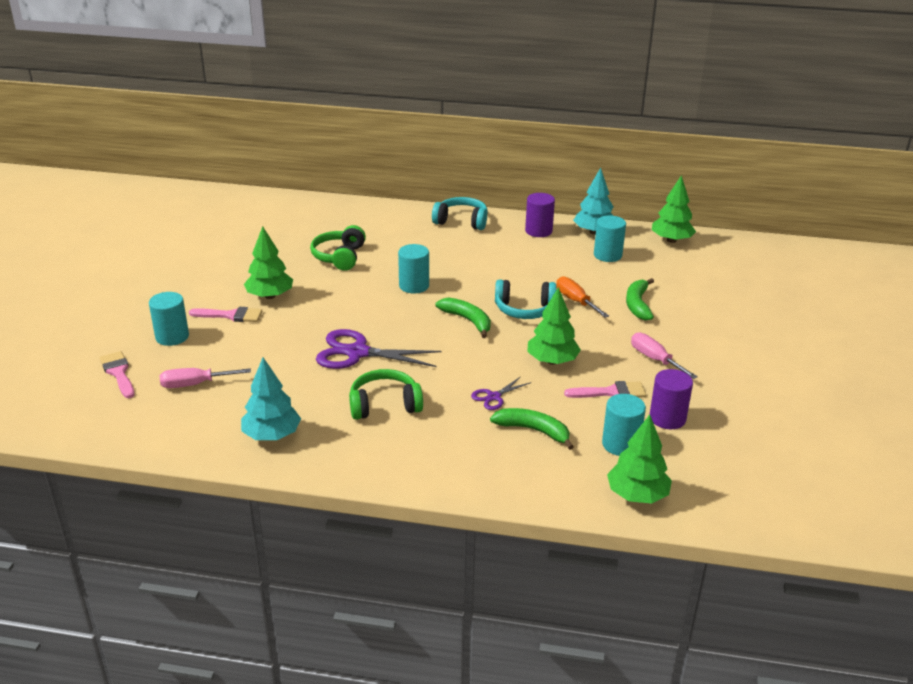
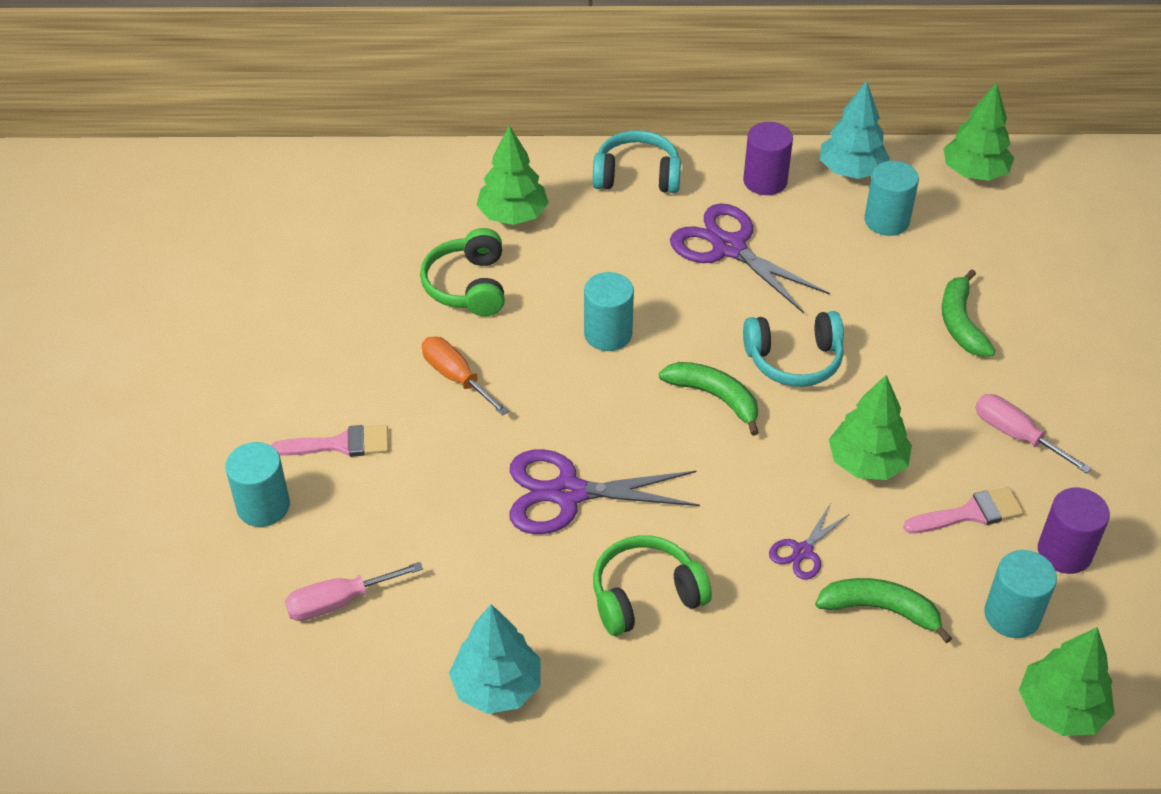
camera: 10 degrees left, 15 degrees up
(118, 373) = (207, 598): pink brush -> none
(270, 296) = (387, 391): green tree -> green tree (513, 215)
(504, 256) = (728, 247): none -> purple scissors
(576, 301) = (866, 329): orange screwdriver -> orange screwdriver (456, 377)

